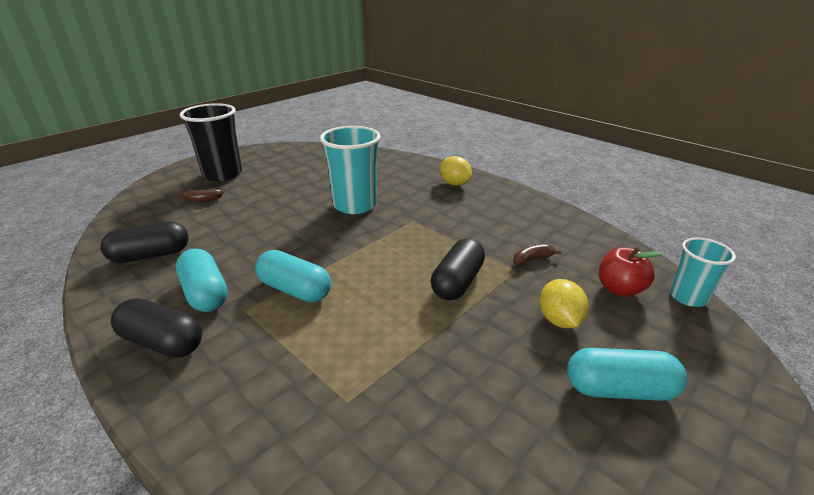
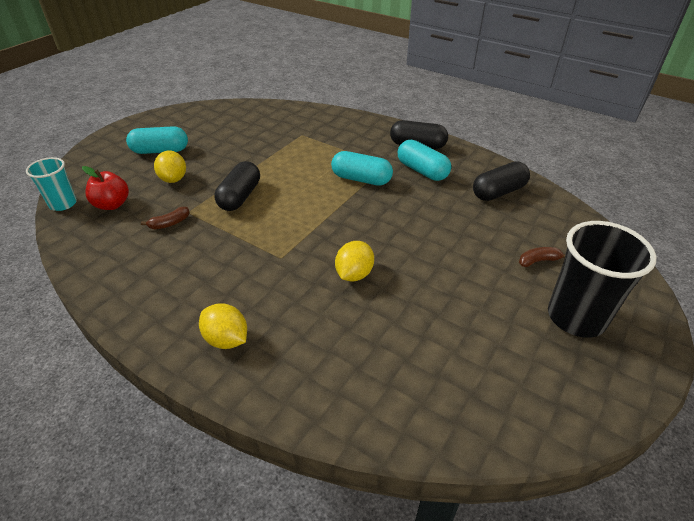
camera: 170 degrees right, 10 degrees up
(355, 205) = (354, 274): turquoise cup -> yellow lemon

